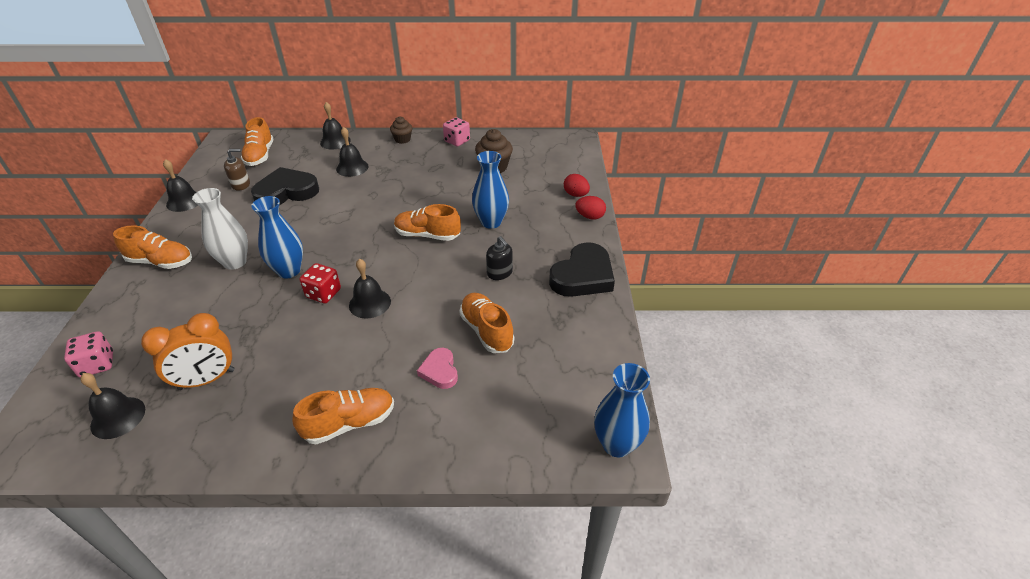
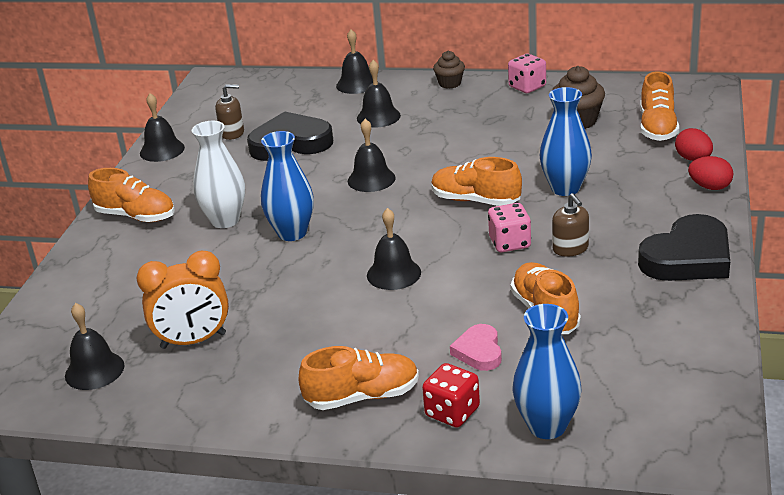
camera: 15 degrees right, 10 degrees down
(97, 364) = (68, 317): pink dice -> pink dice (510, 243)
(260, 156) = (257, 99): orange shoe -> orange shoe (657, 127)
(323, 293) = (335, 260): red dice -> red dice (452, 412)
(349, 220) = (371, 179): none -> black bell
(499, 273) = (570, 248): black soap dispenser -> brown soap dispenser
(616, 444) = (704, 445): blue vase -> blue vase (547, 426)

